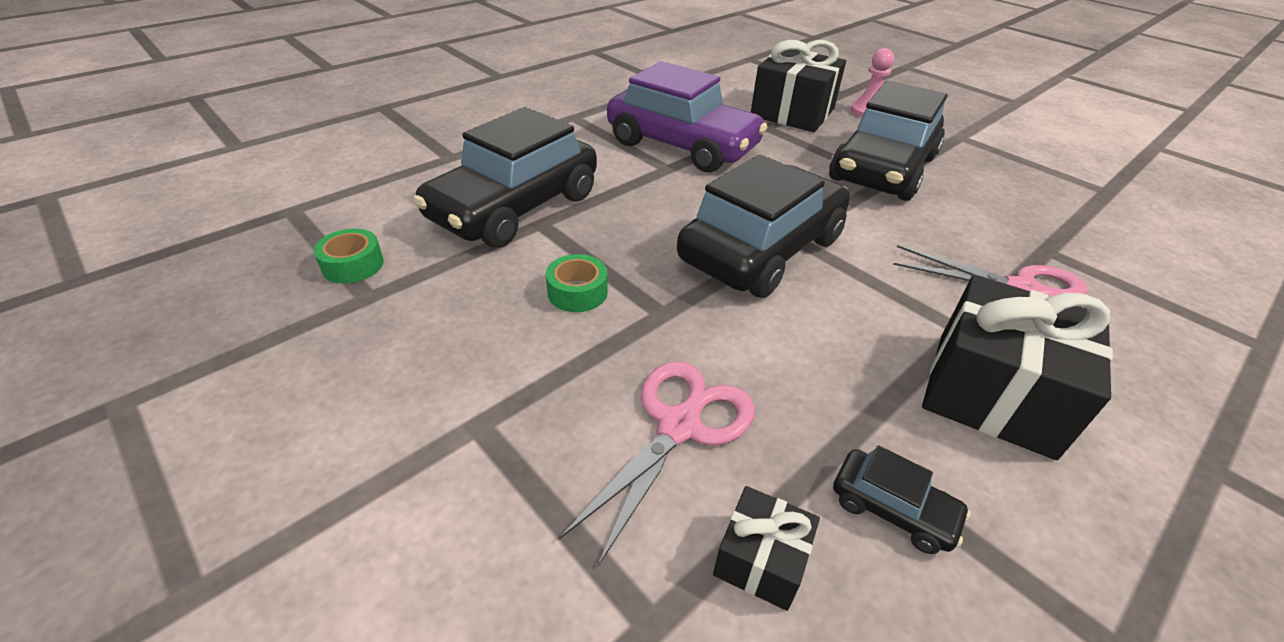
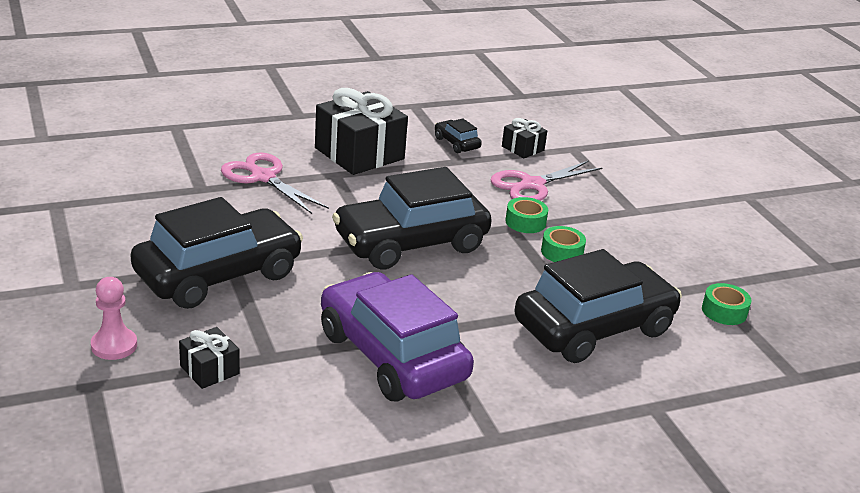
camera: 160 degrees left, 10 degrees down
(648, 330) = (525, 222): none -> green tape
(792, 112) = (209, 370): black gift -> black gift, size x0.49

